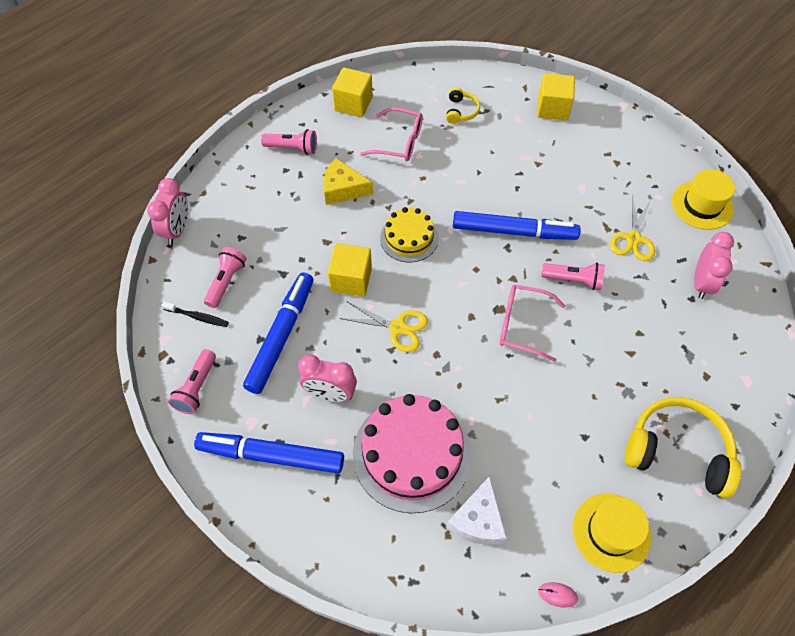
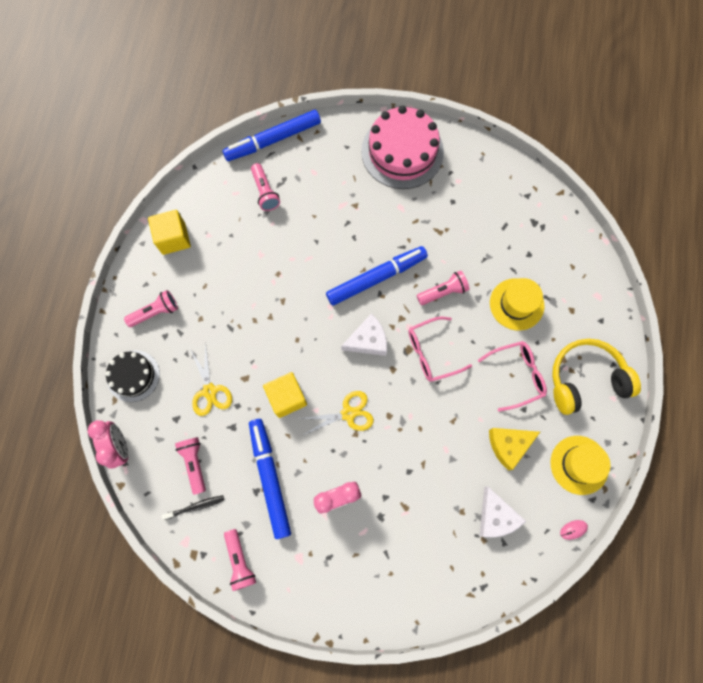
camera: 35 degrees left, 15 degrees up
(234, 184) = (133, 376): none -> black cake
(271, 455) = (331, 571): blue marker -> blue marker (273, 140)
(343, 189) = (224, 324): yellow cheese -> yellow cheese (508, 445)
(399, 142) = (237, 252): pink glasses -> pink glasses (517, 375)
(409, 238) = (304, 334): yellow cake -> none
(412, 453) = (423, 501): pink cake -> pink cake (402, 151)
(461, 111) = (265, 192): yellow headphones -> pink flashlight
(465, 278) = (368, 340): none -> white cheese
(552, 108) = (333, 145): yellow cube -> none
(633, 239) = (462, 229): yellow scissors -> yellow scissors (210, 391)
(701, 283) = (528, 237): pink clock -> none
(702, 205) = (492, 169): yellow hat -> yellow hat (516, 304)

